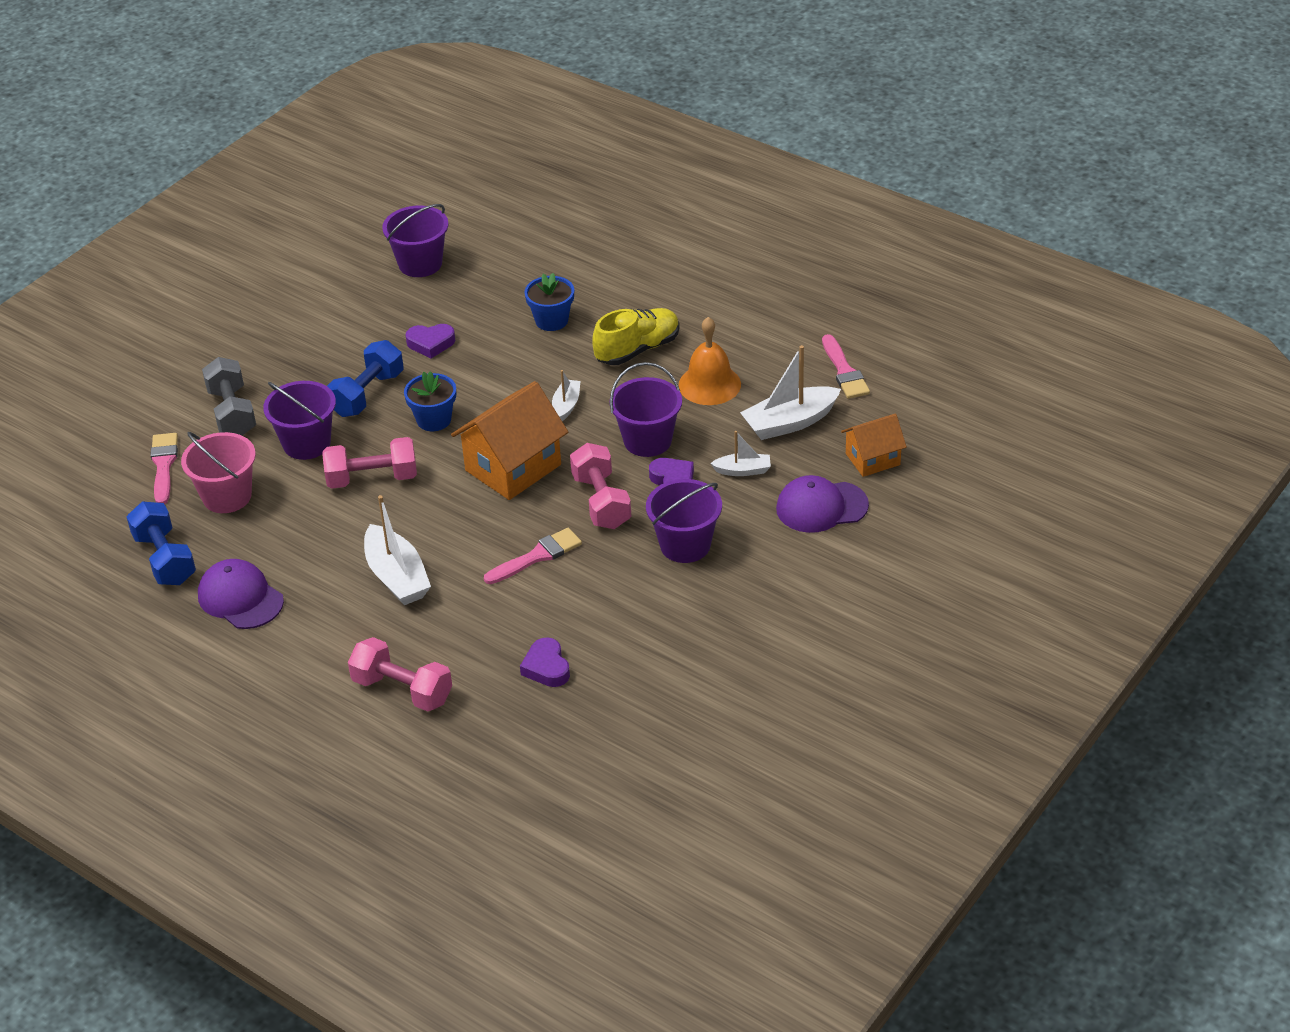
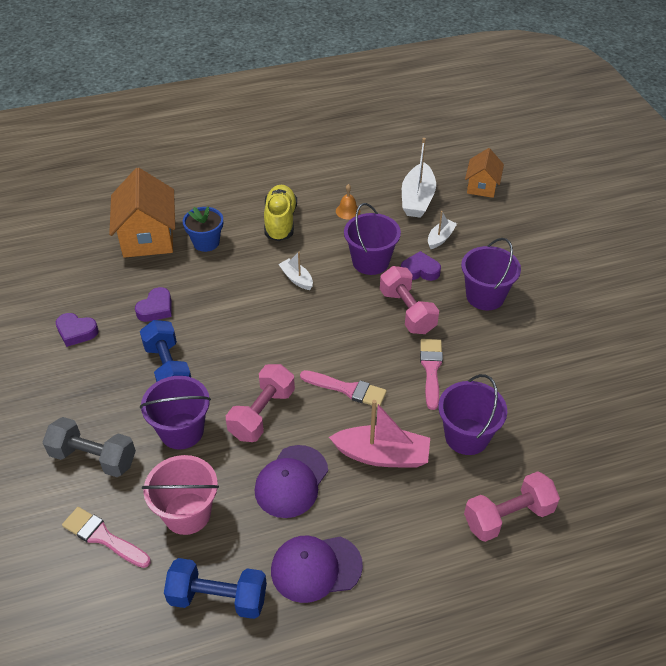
camera: 55 degrees left, 5 degrees up
(397, 577) = (382, 455): white boat -> pink boat
(420, 264) = (67, 270): purple bucket -> purple bucket (466, 436)
(434, 420) = (237, 348): blue flower pot -> none
(513, 467) = (330, 335): orange house -> orange house (148, 237)
(546, 667) = (547, 422): purple heart -> purple heart (76, 332)
(601, 502) = (407, 311): pink dumbbell -> pink dumbbell turned 45 degrees clockwise
(709, 384) = (348, 211): orange bell -> orange bell, size x0.53
(821, 507) = (504, 225): purple cap -> purple cap (291, 481)
(844, 371) = (396, 158): pink brush -> pink brush (347, 389)

